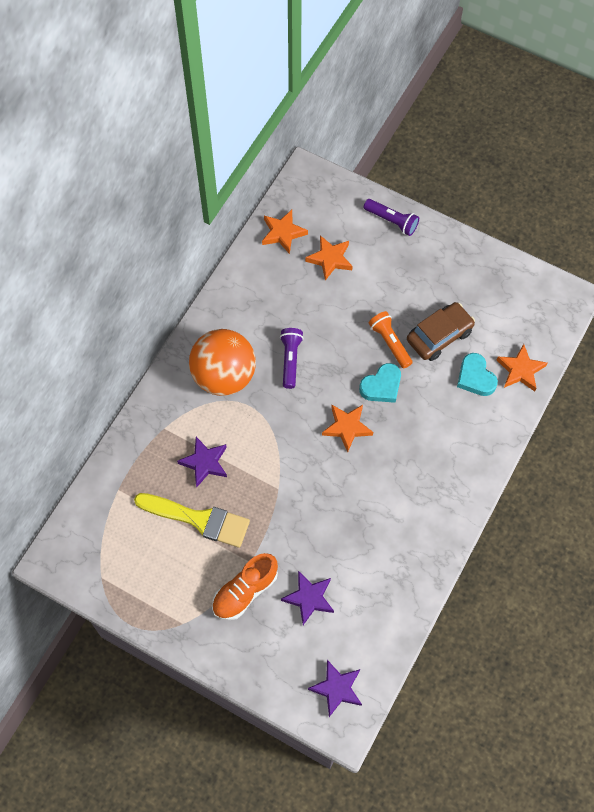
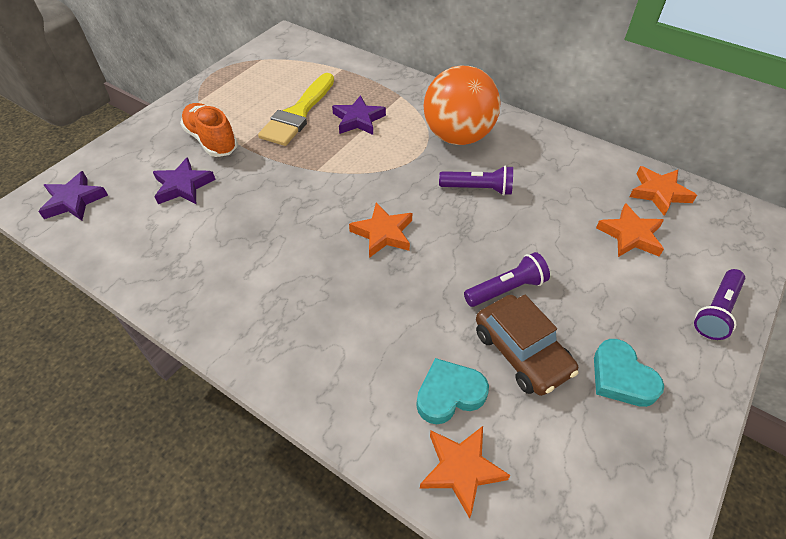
camera: 95 degrees right, 15 degrees down
(381, 386) = (439, 273): turquoise heart -> turquoise heart (621, 377)
(390, 343) = (506, 289): orange flashlight -> purple flashlight

